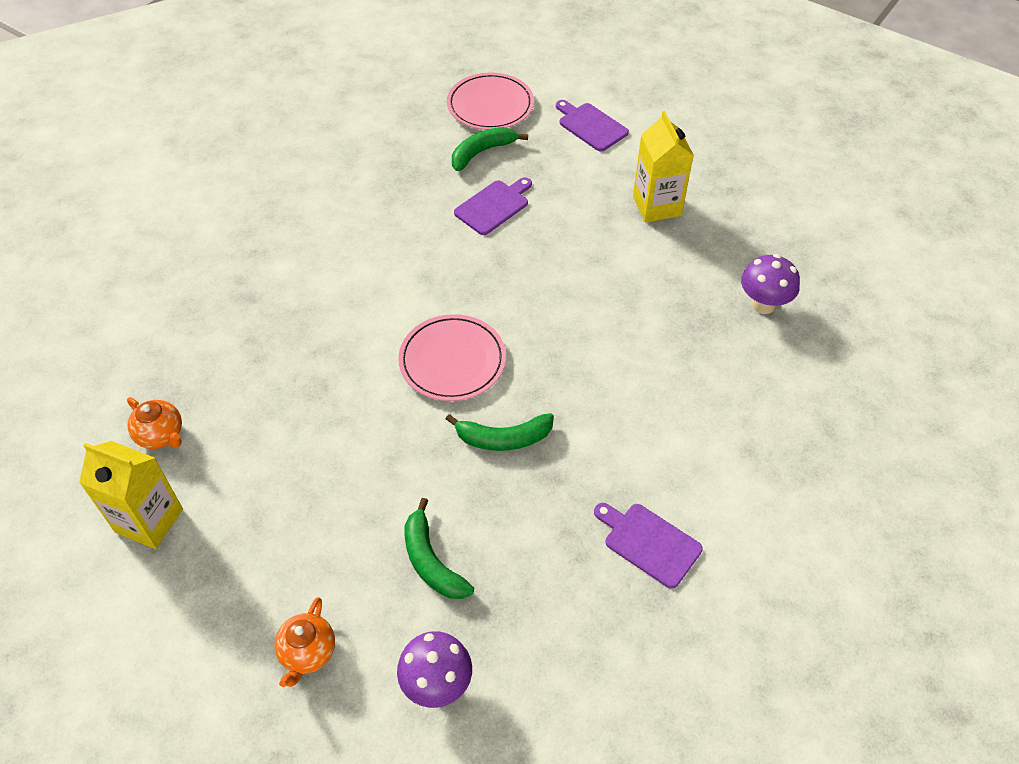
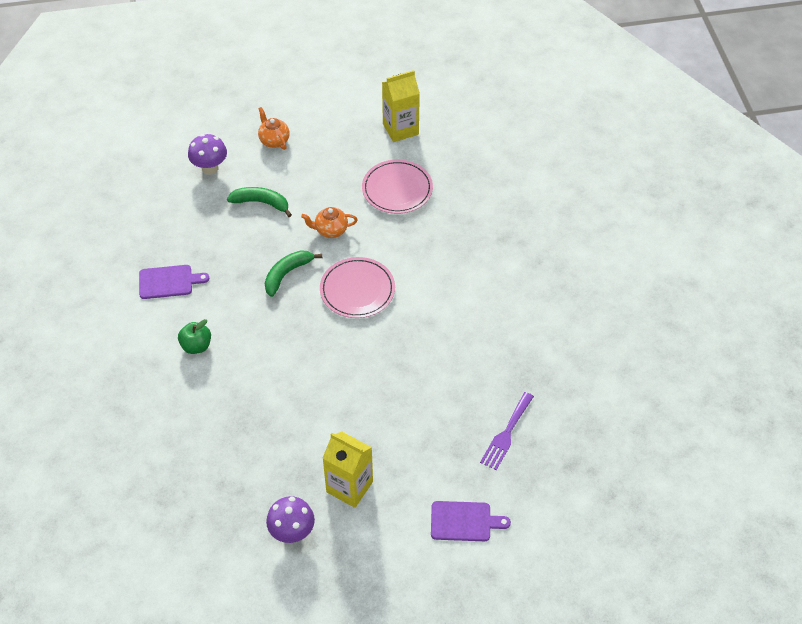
camera: 135 degrees right, 0 degrees up
(161, 435) = (445, 157): orange teapot -> orange teapot (330, 230)
(482, 152) = (506, 434): green banana -> purple fork
(490, 105) = (551, 479): pink plate -> pink plate (397, 189)
(494, 206) = (449, 399): purple cutting board -> none
(684, 434) = (196, 346): none -> green apple
(763, 304) = (216, 464): purple mushroom -> purple mushroom (292, 532)

